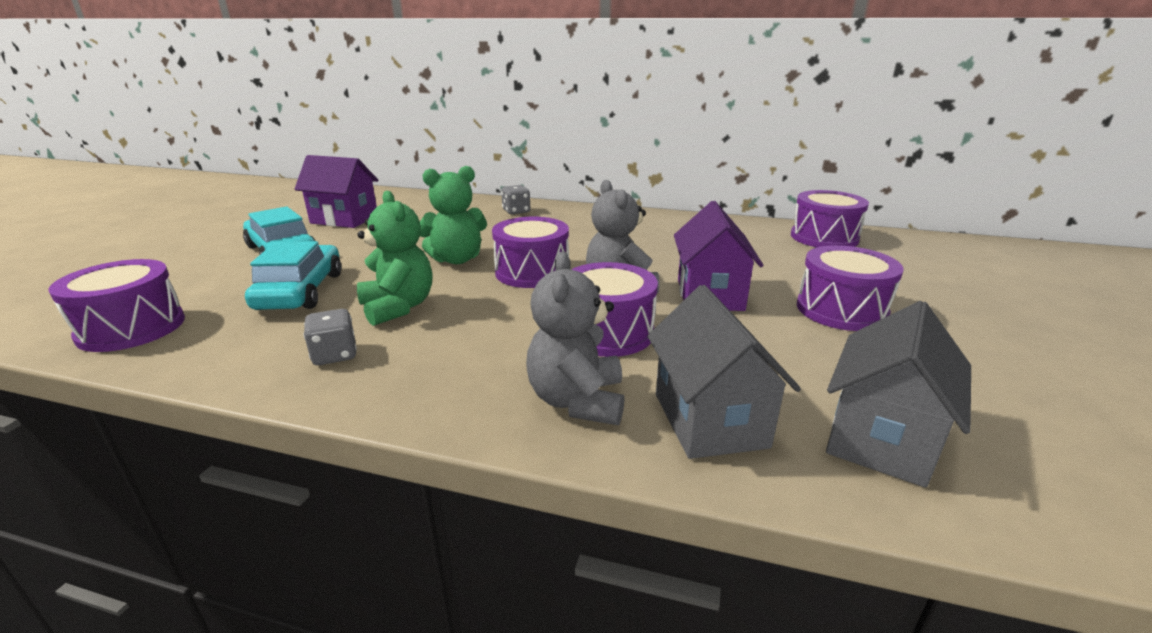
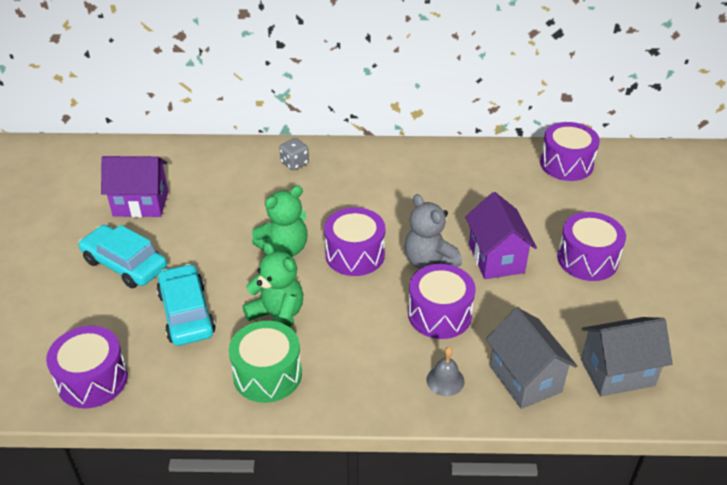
camera: 15 degrees left, 15 degrees up
(335, 355) = (267, 374): grey dice -> green drum
(577, 401) = (445, 380): grey teddy bear -> grey bell
(880, 438) = (617, 372): grey house -> grey house turned 60 degrees clockwise

